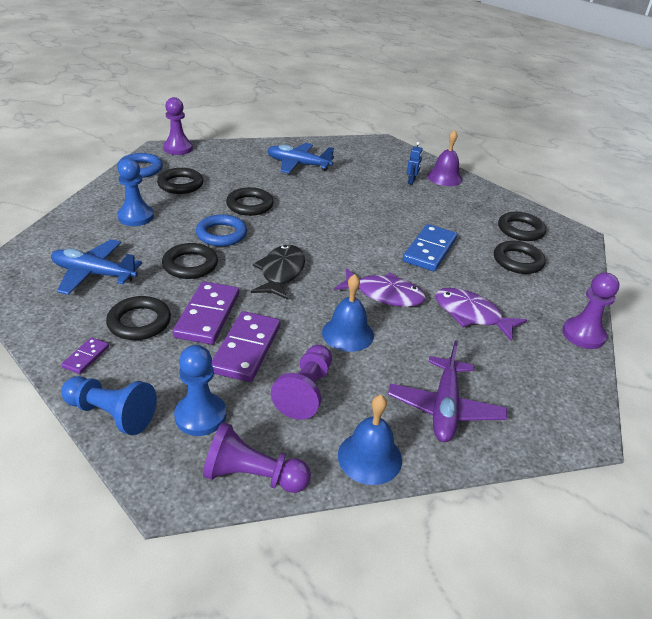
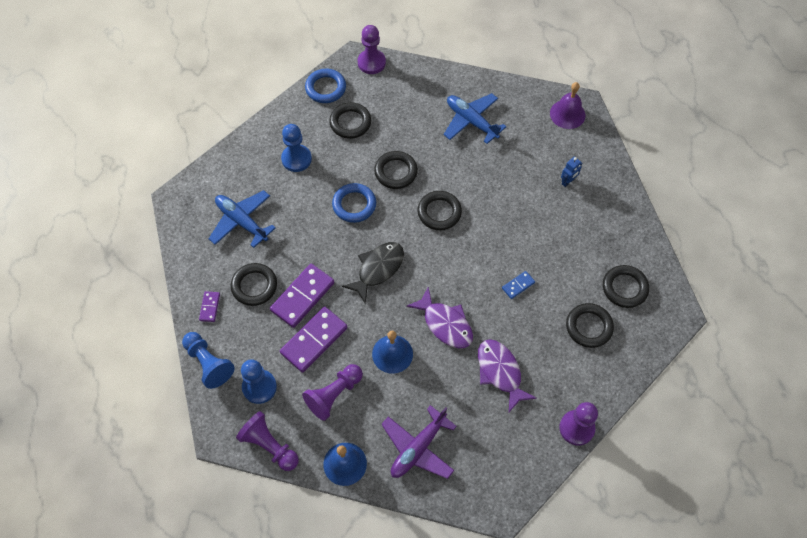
camera: 30 degrees right, 25 degrees up
(86, 357) = (209, 307): purple domino -> purple domino turned 45 degrees counterclockwise
(190, 265) = (314, 235): black ring -> black ring (439, 212)
(430, 250) = (518, 285): blue domino -> blue domino, size x0.49
(444, 177) = (606, 186): purple bell -> purple bell (567, 114)

